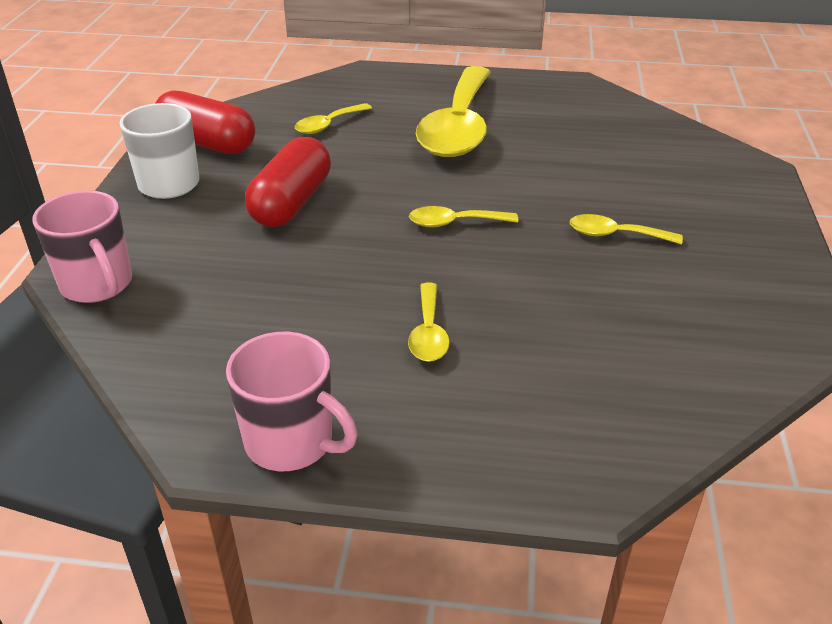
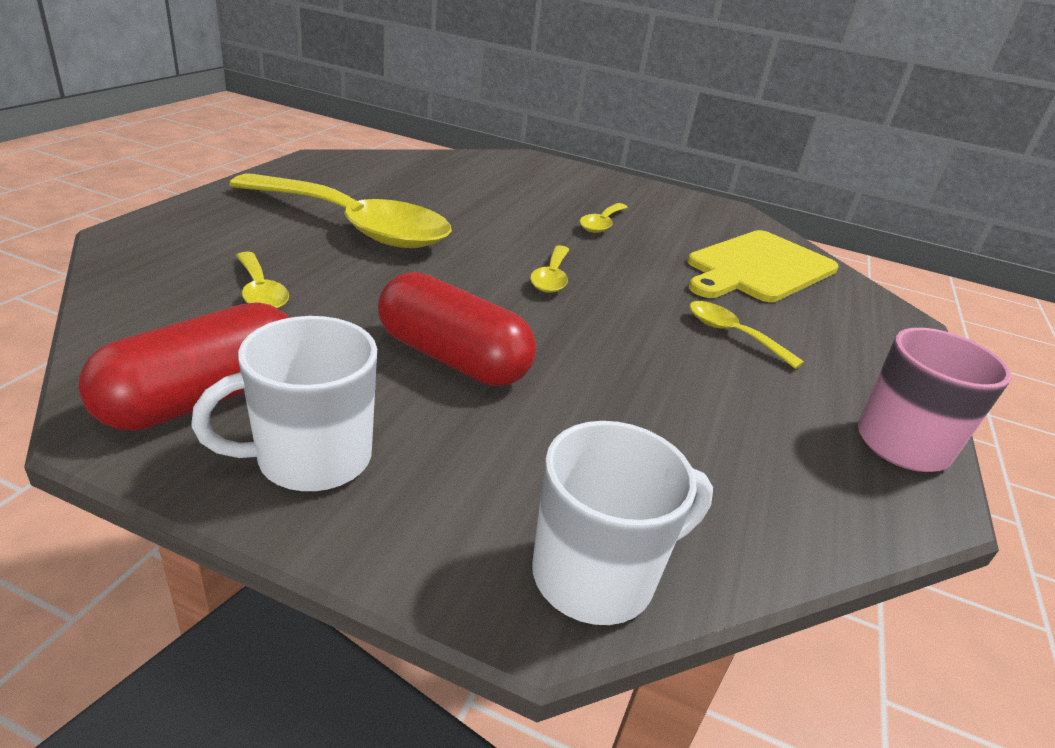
camera: 80 degrees left, 5 degrees down
(97, 285) = (597, 575): pink mug -> white mug
(428, 333) = (732, 334): yellow spoon -> yellow spoon turned 150 degrees counterclockwise
(621, 352) = (758, 267): none -> yellow cutting board

